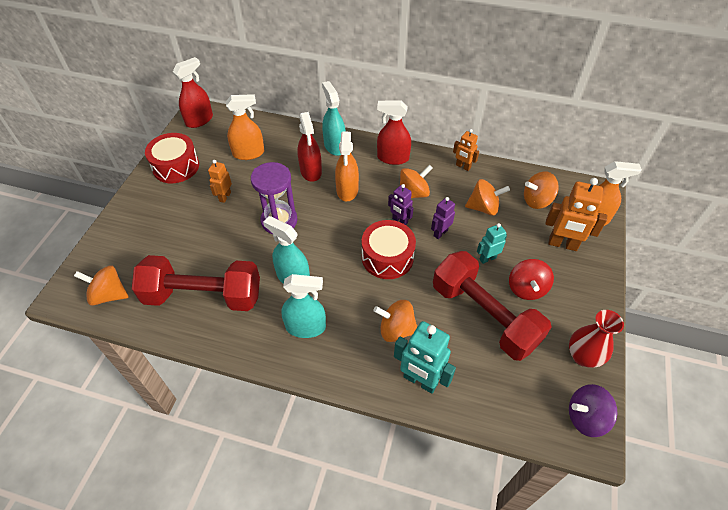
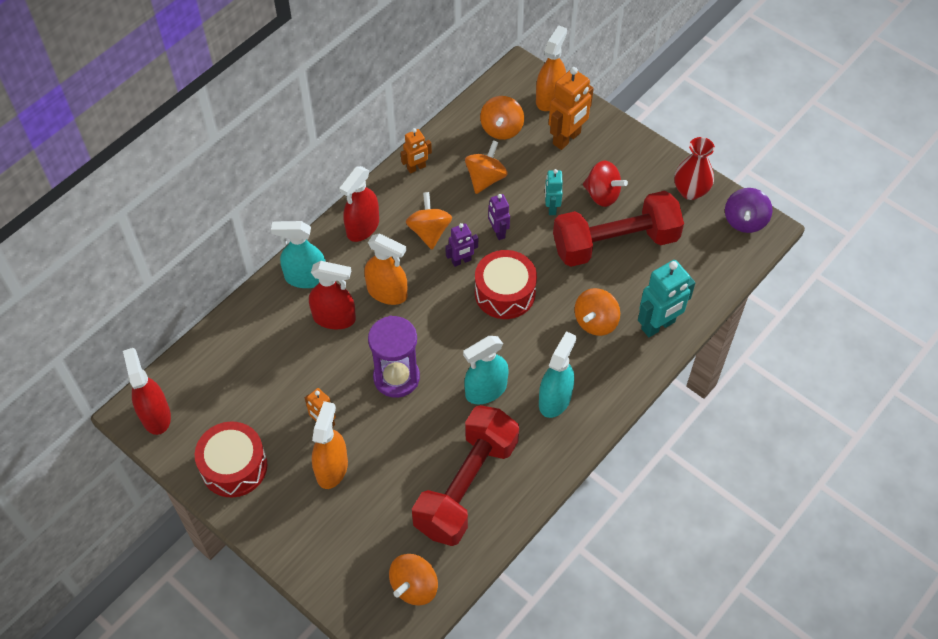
camera: 65 degrees left, 5 degrees up
(248, 153) = (260, 375): orange spray bottle -> orange spray bottle (332, 468)

